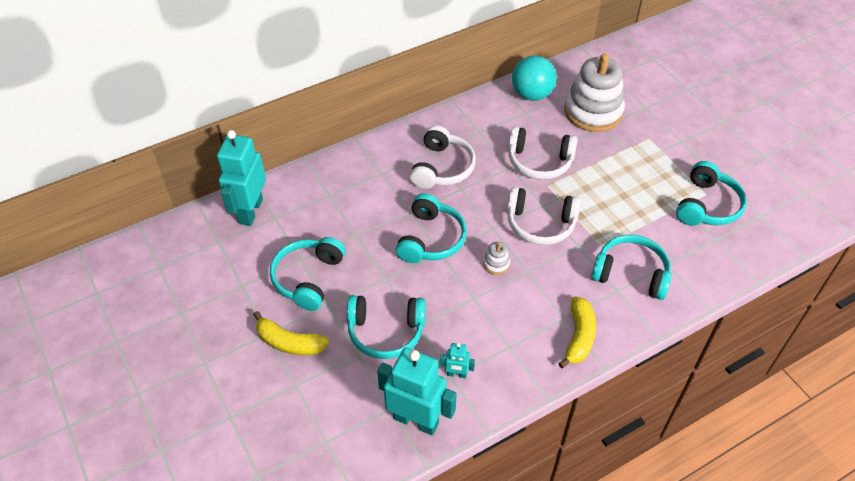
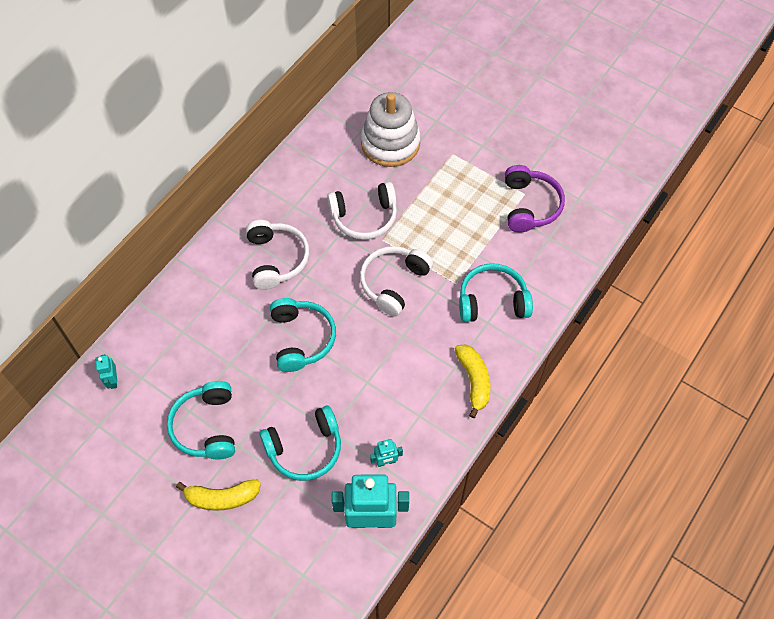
camera: 25 degrees left, 10 degrees up
(250, 211) = (113, 380): turquoise robot -> turquoise robot, size x0.45
(496, 264) = (372, 340): white stacking toy -> none
(531, 94) = (325, 145): turquoise ball -> none
(540, 224) = (393, 283): white headphones -> white headphones turned 135 degrees clockwise
(707, 205) = (530, 205): turquoise headphones -> purple headphones

